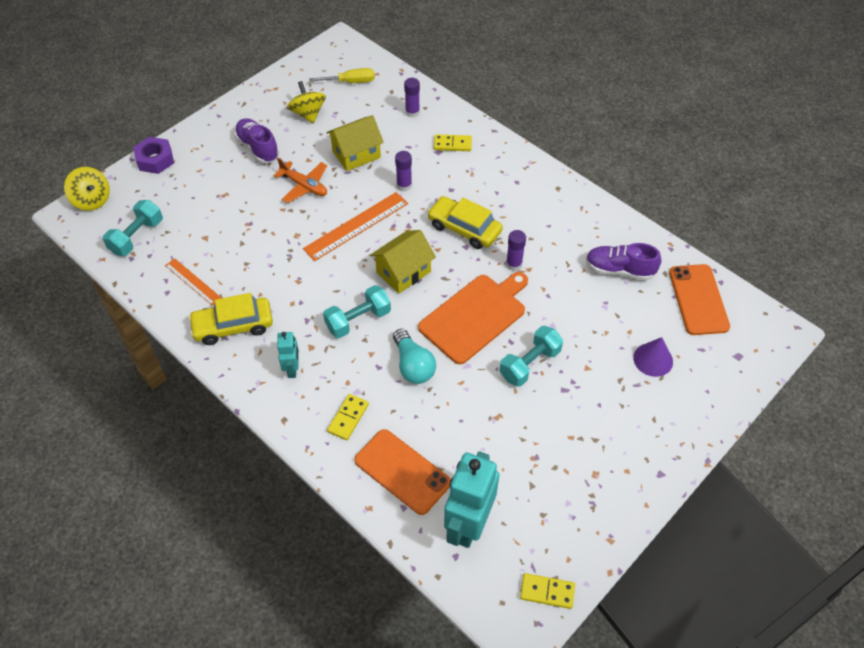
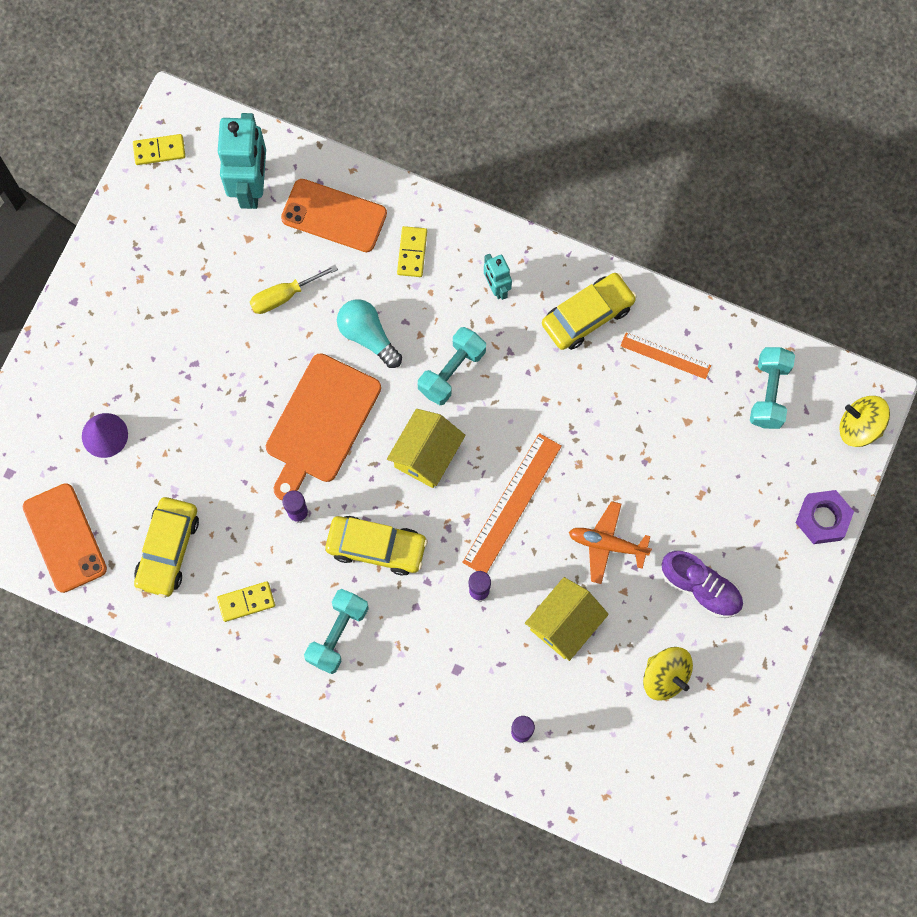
camera: 160 degrees right, 20 degrees up
(351, 82) = (635, 764): yellow screwdriver -> yellow screwdriver (284, 296)
(452, 144) = (442, 689): yellow domino -> yellow domino (246, 602)
(529, 364) = (240, 382): turquoise dumbbell -> turquoise dumbbell (337, 634)
(619, 270) = (168, 549): purple shoe -> yellow car

